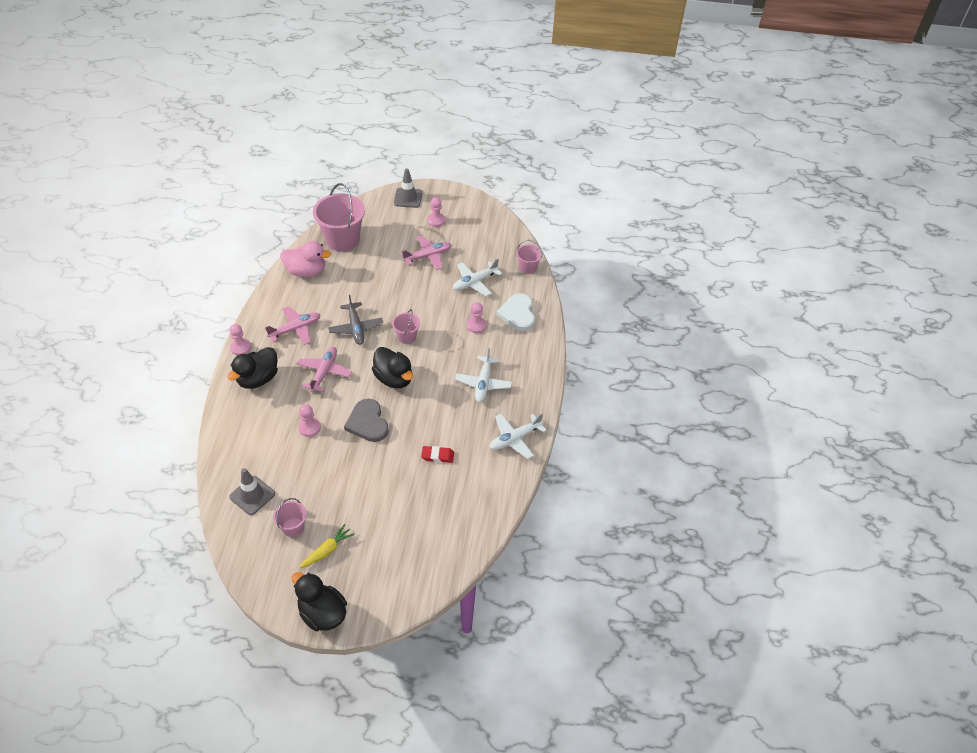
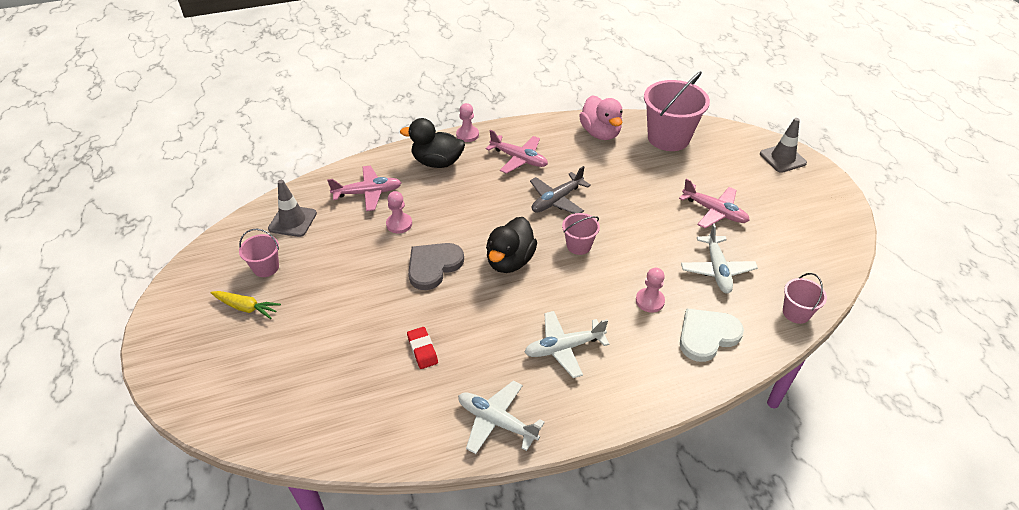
camera: 65 degrees right, 5 degrees down
(322, 613) = (163, 339): black duck -> none
(324, 372) = (478, 203): pink plane -> pink plane (368, 193)
(436, 220) = (776, 195): pink pawn -> none
(474, 282) = (717, 270): white plane -> white plane turned 120 degrees counterclockwise

